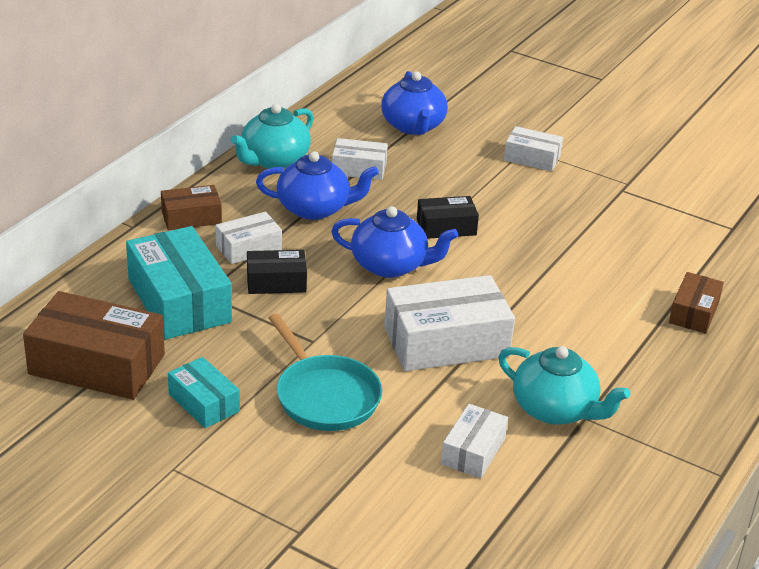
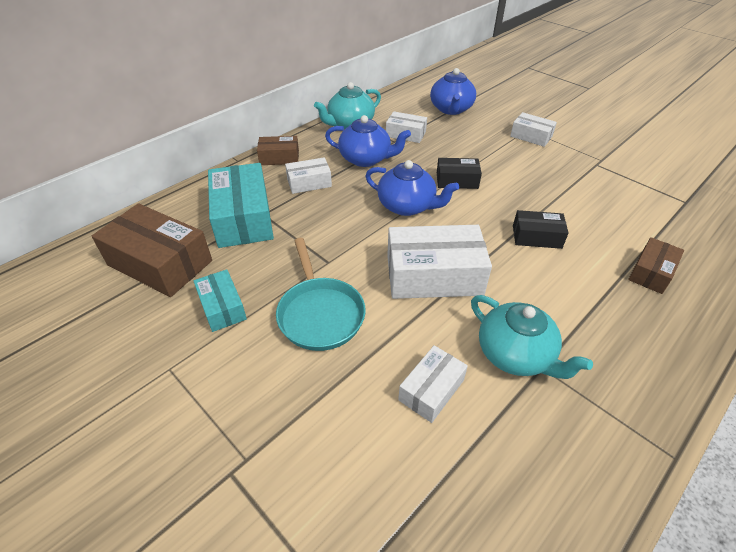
camera: 15 degrees right, 10 degrees up
(276, 282) = (318, 210): black box -> black box (536, 237)

